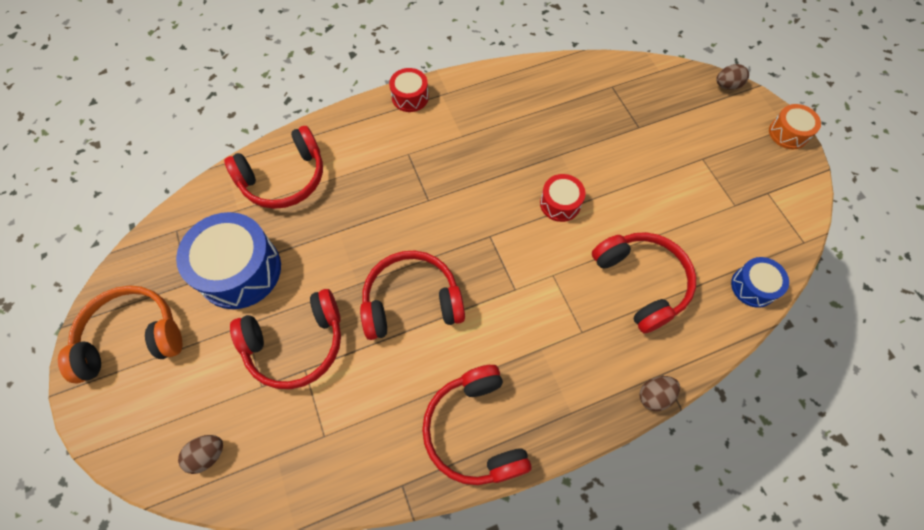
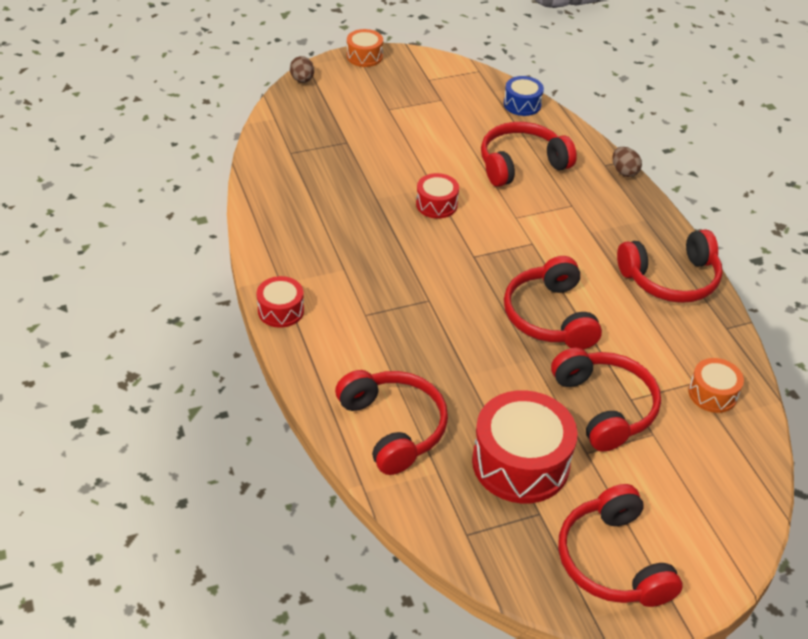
camera: 90 degrees left, 20 degrees down
(132, 338) = (613, 560): orange headphones -> red headphones
(208, 455) = (728, 473): brown egg -> none
(239, 270) = (520, 463): blue drum -> red drum
(308, 454) = (712, 394): none -> orange drum

